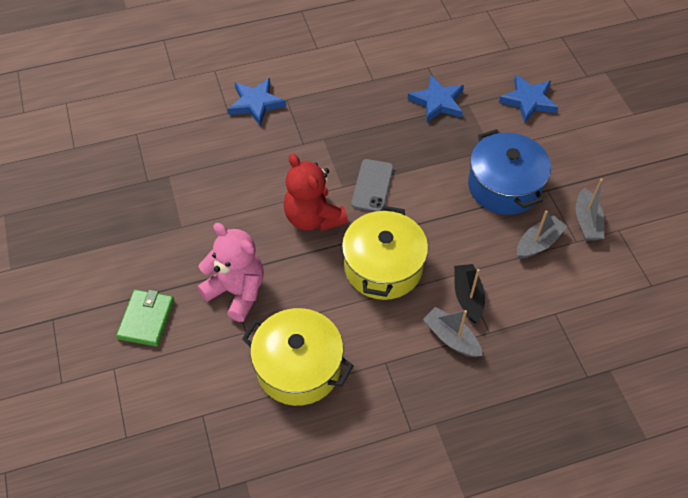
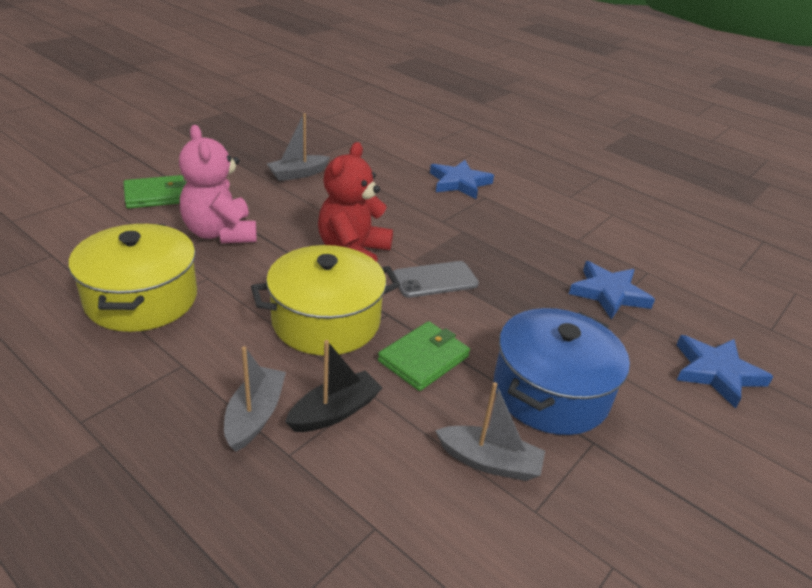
camera: 55 degrees right, 20 degrees down
(237, 291) = (220, 233): pink teddy bear -> pink teddy bear turned 150 degrees clockwise
(446, 232) = (424, 359): none -> green wallet
(586, 222) = (585, 512): grey boat -> grey boat (298, 174)

